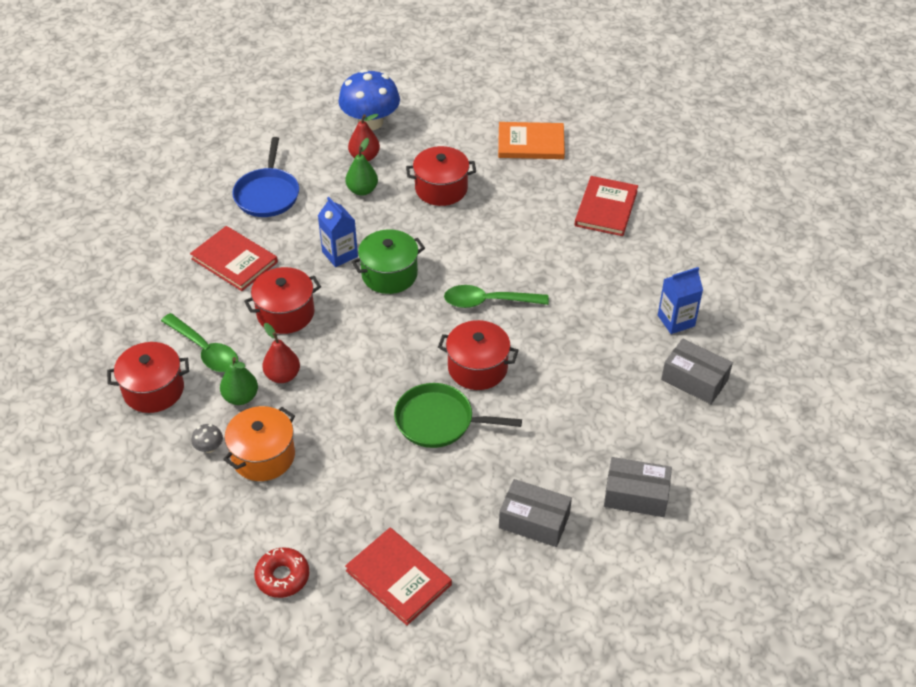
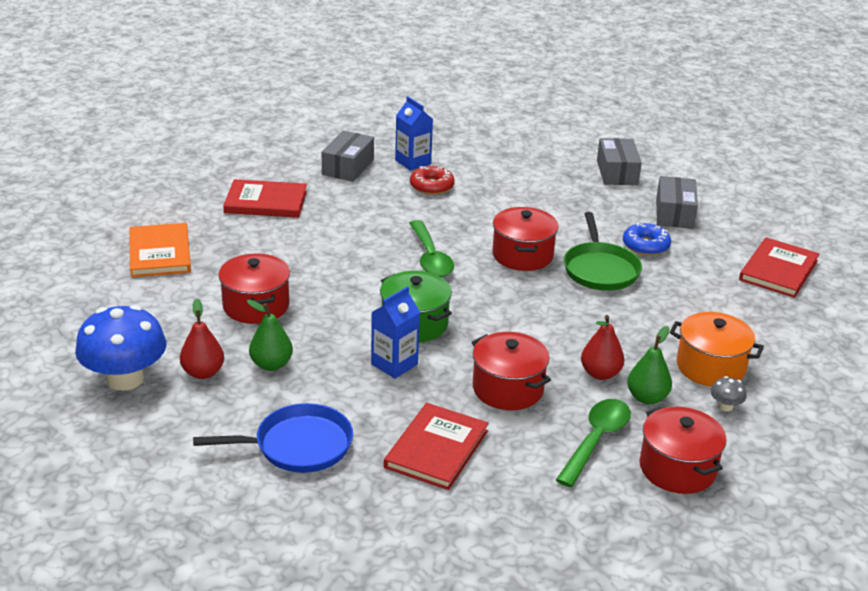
camera: 105 degrees left, 15 degrees down
(282, 576) = (828, 330): red donut -> red donut (431, 186)
(473, 472) = (645, 246): none -> blue donut
(694, 380) = (480, 152): grey box -> grey box (348, 167)

